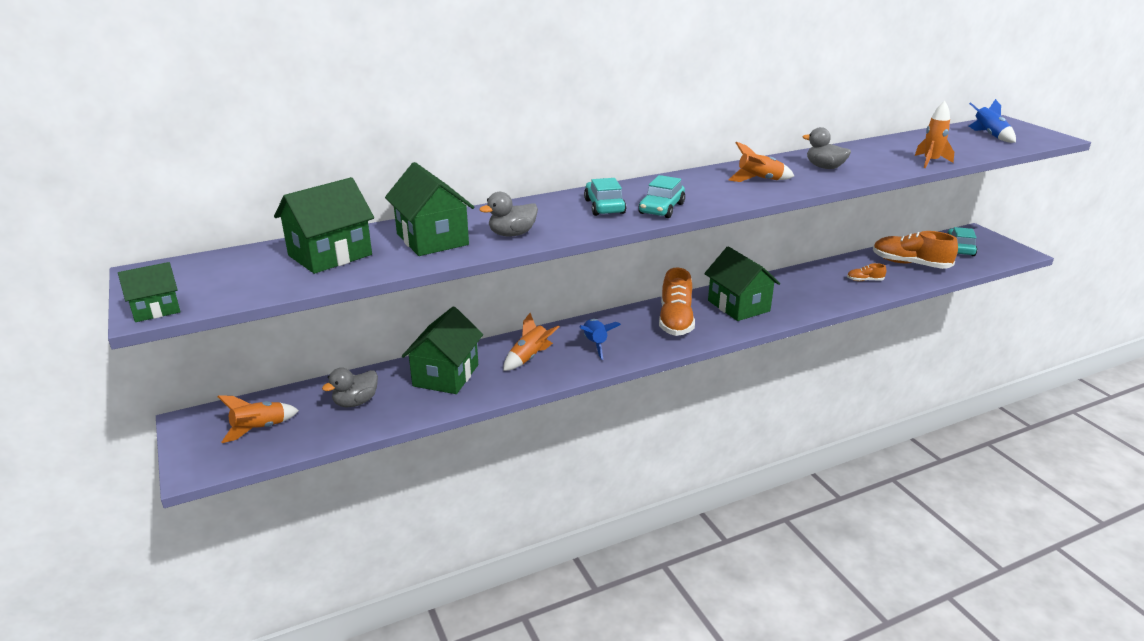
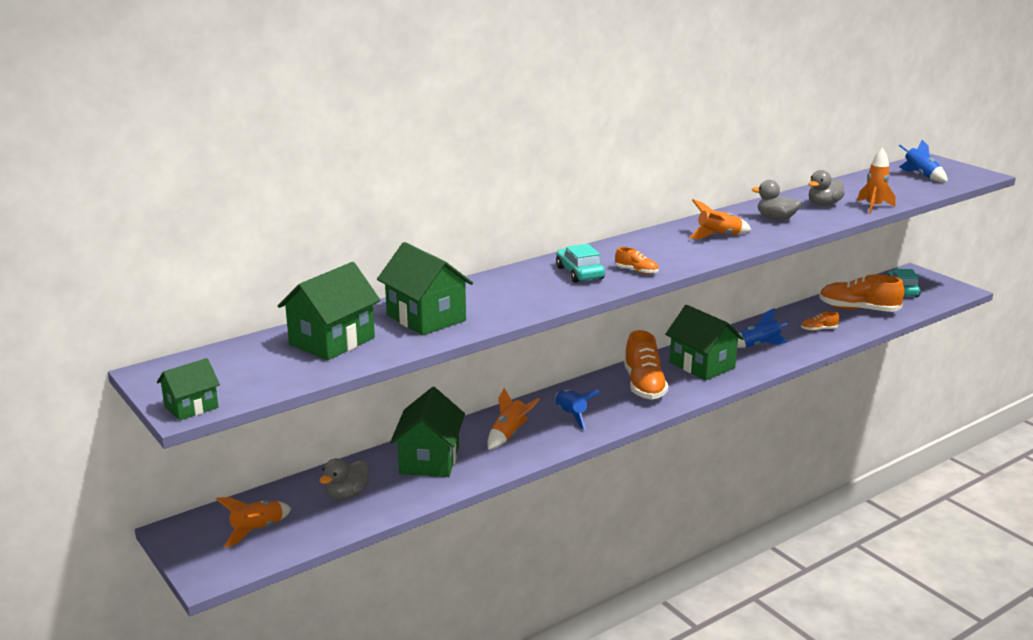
camera: 10 degrees left, 5 degrees down
(512, 234) = (503, 307): grey duck -> grey duck (824, 204)
(661, 208) = (636, 271): turquoise car -> orange shoe
(800, 291) = (758, 345): none -> blue rocket

